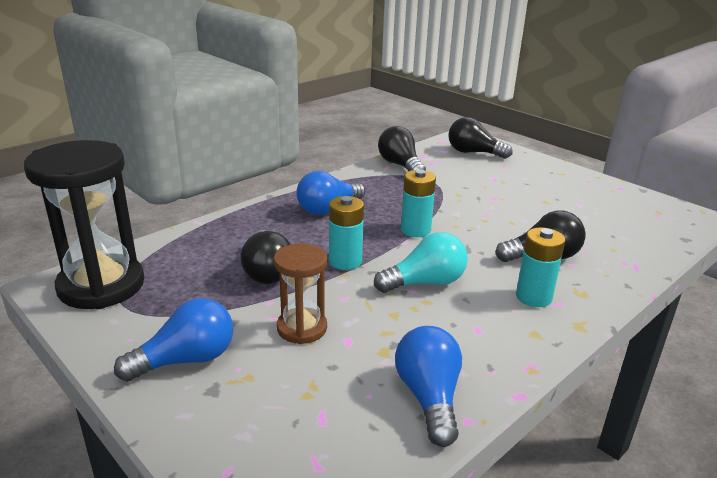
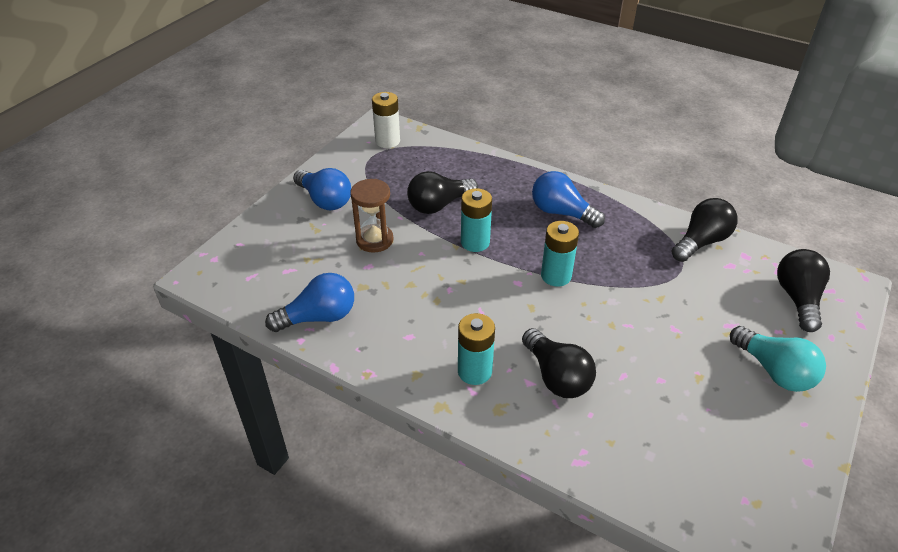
camera: 75 degrees right, 15 degrees up
(101, 286) = (387, 141): black hourglass -> white battery
(425, 282) = (465, 295): turquoise light bulb -> turquoise light bulb (774, 371)

